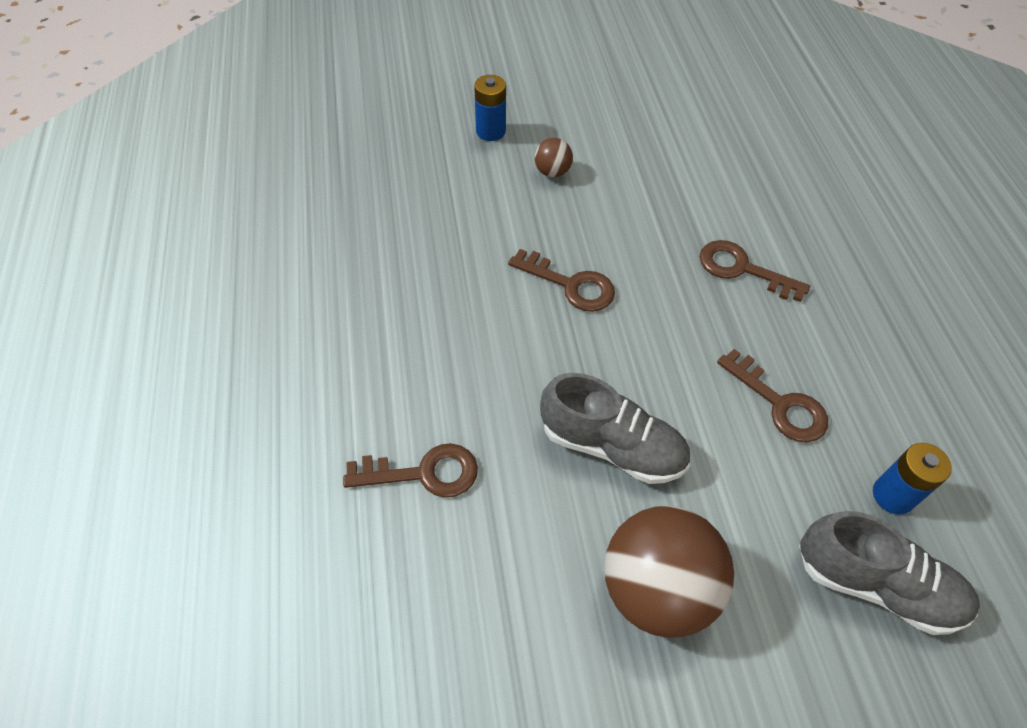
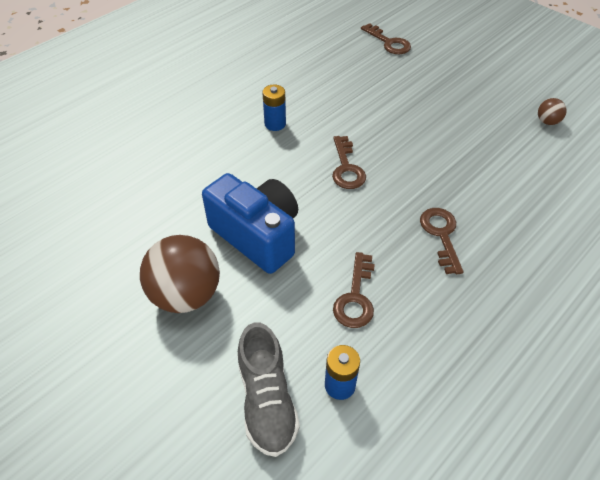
camera: 55 degrees right, 5 degrees down
(424, 473) = (182, 175): brown key -> brown key (389, 42)
(490, 131) = (418, 85): blue battery -> blue battery (275, 124)
(552, 172) = (418, 122): brown ball -> brown ball (547, 122)
(612, 446) = (257, 235): grey shoe -> blue camera

